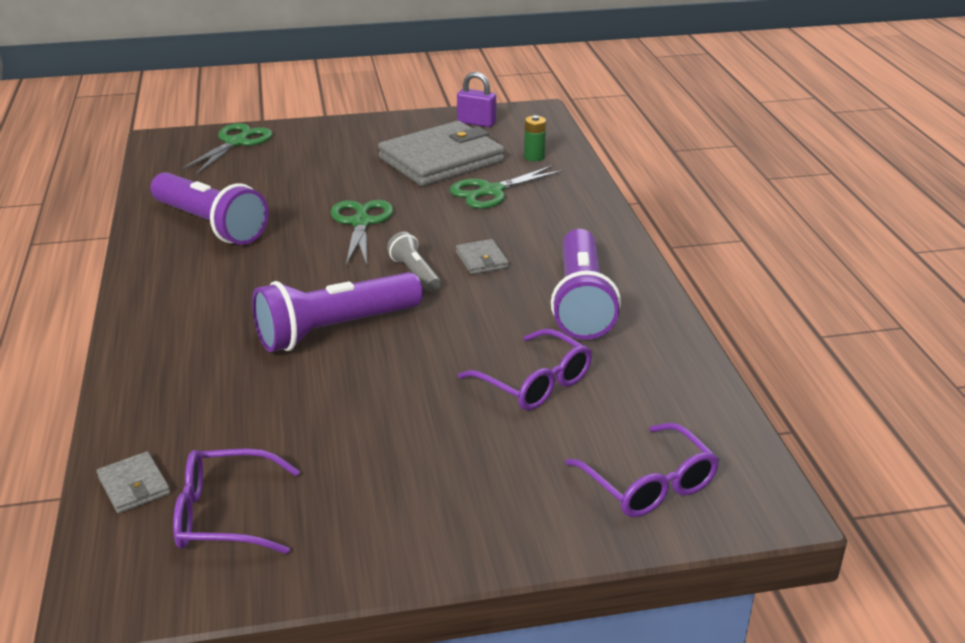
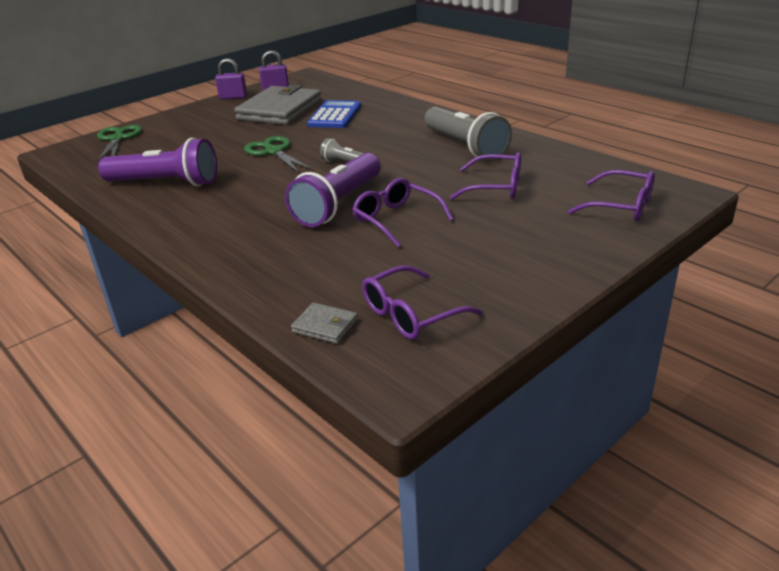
camera: 30 degrees left, 0 degrees up
(366, 379) = (396, 219): none -> purple glasses
(416, 120) = (233, 97): none -> purple padlock
(481, 260) = (378, 146): grey wallet -> none
(491, 191) = (335, 115): green scissors -> blue calculator
(534, 157) = (336, 94): green battery -> none
(581, 302) = (465, 146): purple flashlight -> grey flashlight

